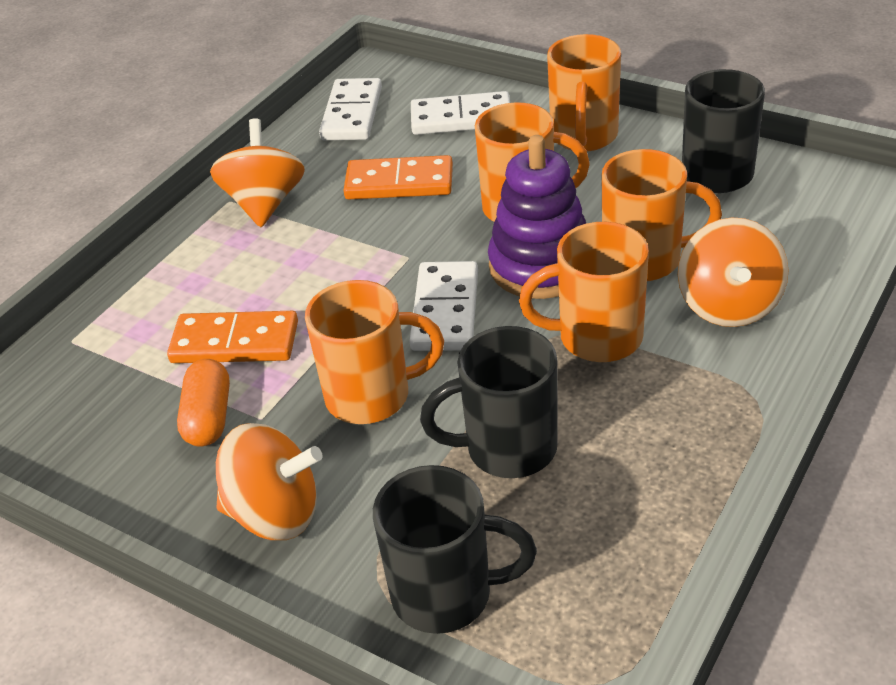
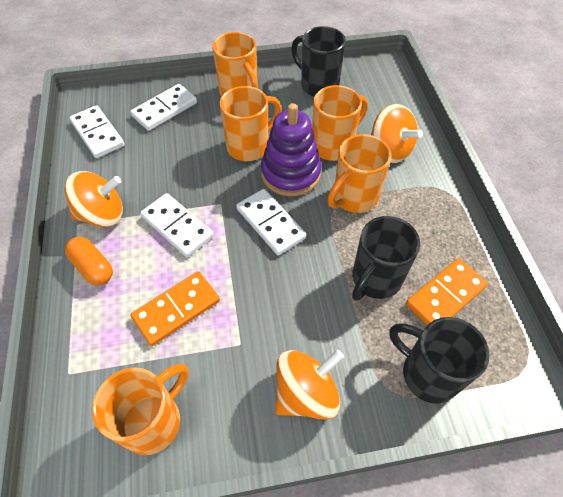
camera: 45 degrees left, 15 degrees up
(208, 417) = (210, 364): orange capsule -> orange capsule (93, 267)
(264, 203) = (102, 214): orange spinning top -> orange spinning top turned 120 degrees clockwise
(330, 257) = (177, 226): none -> white domino
(372, 396) = (284, 293): orange mug -> orange mug (153, 421)
(399, 182) = (170, 163): orange domino -> orange domino (445, 295)
(446, 594) = (427, 373): black mug -> black mug turned 105 degrees counterclockwise

